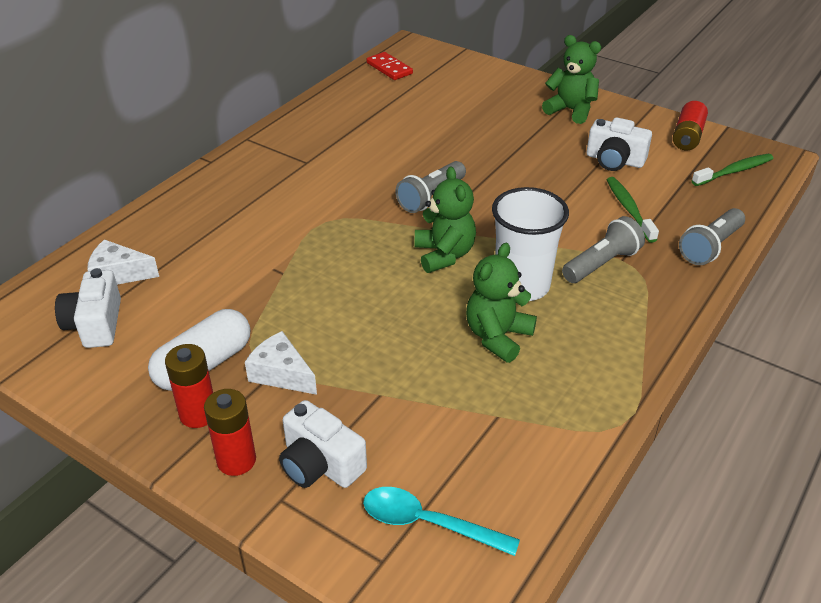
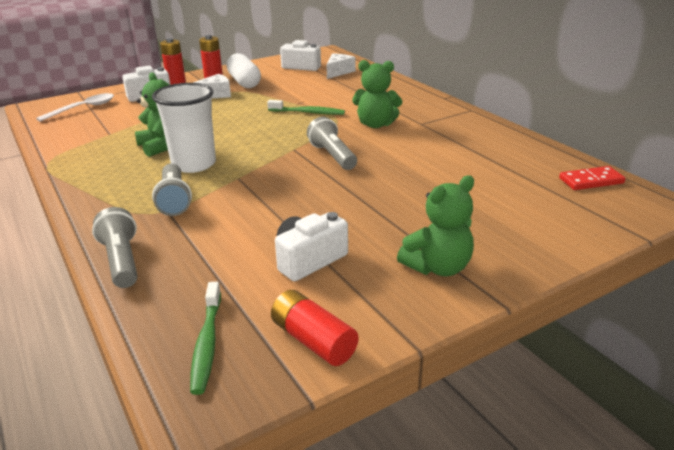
camera: 115 degrees right, 10 degrees down
(427, 523) = (83, 108): turquoise spoon -> white spoon
(444, 255) = (258, 147): green teddy bear -> green teddy bear (376, 124)
(629, 209) = (223, 238): green toothbrush -> green toothbrush (308, 112)

